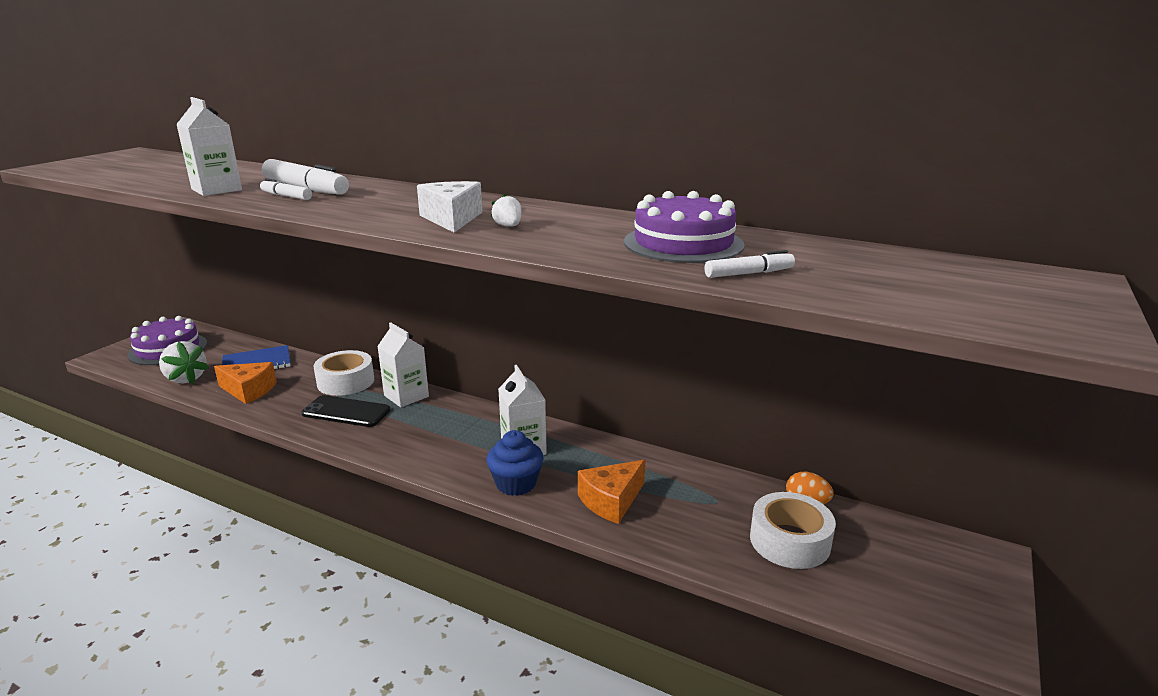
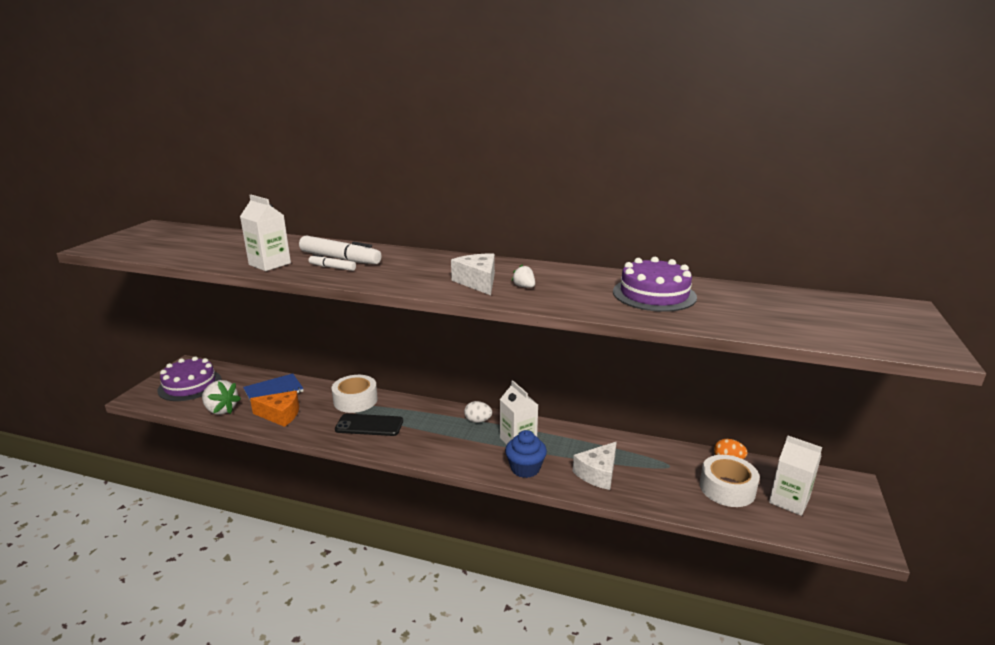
camera: 10 degrees left, 0 degrees up
(406, 396) = (409, 408): white carton -> white carton (789, 500)
(483, 419) = (478, 421): none -> white egg
(611, 501) = (598, 473): orange cheese -> white cheese
(749, 273) = (713, 317): white marker -> none

